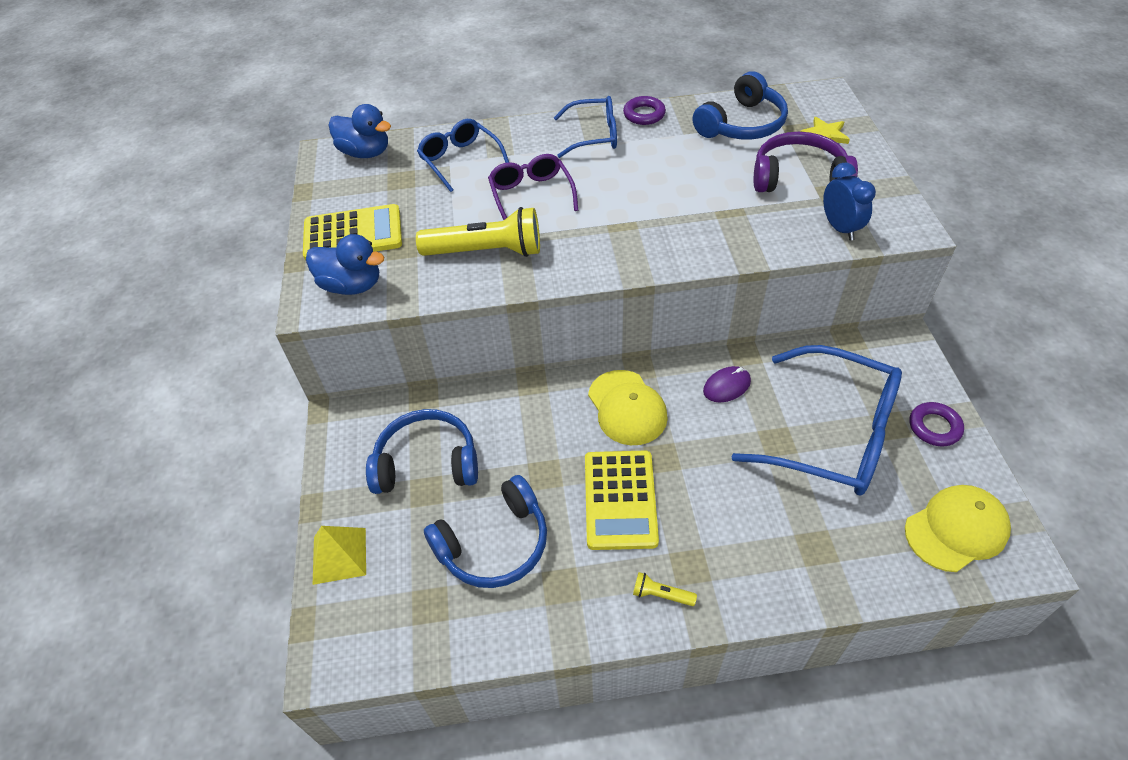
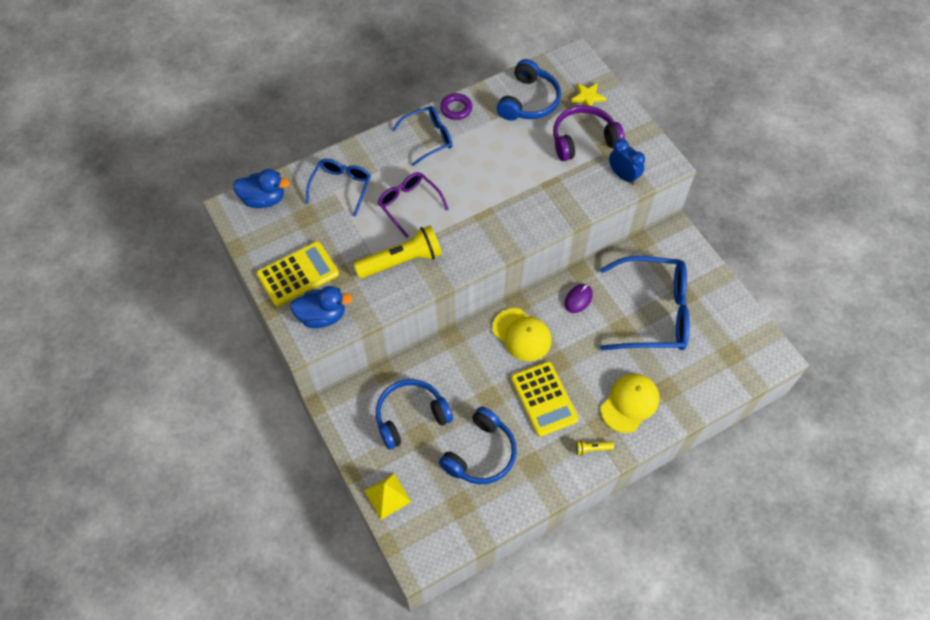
camera: 25 degrees left, 10 degrees up
(460, 160) = (341, 187): blue glasses -> blue glasses turned 75 degrees clockwise
(934, 427) = (709, 288): purple ring -> none
(956, 529) = (738, 351): yellow cap -> yellow cap (630, 403)

